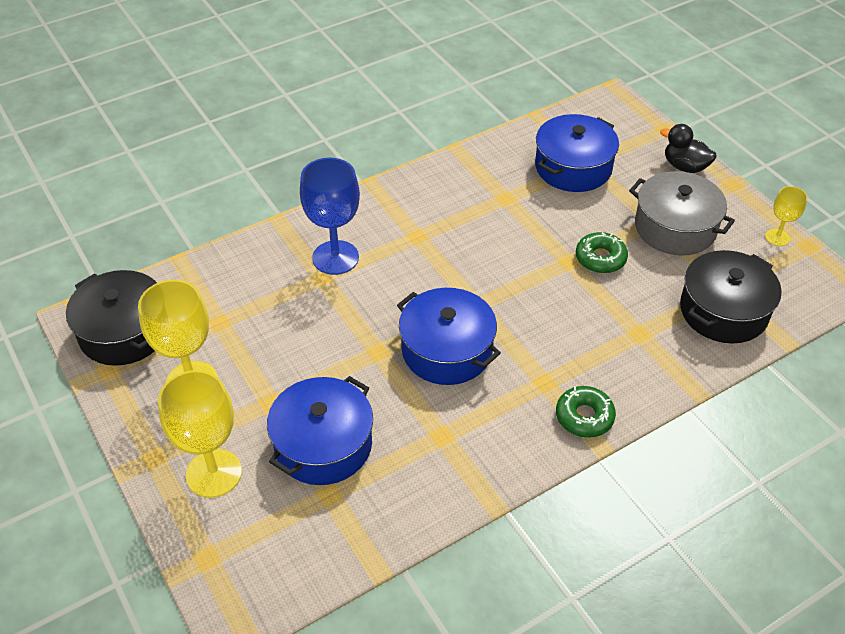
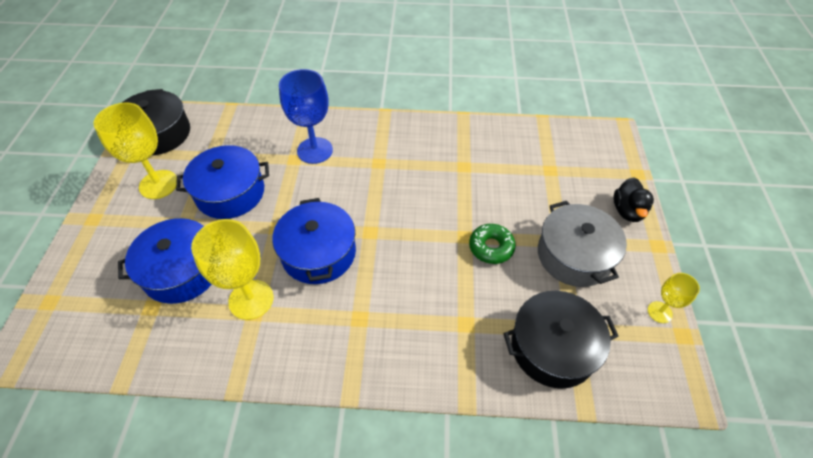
camera: 35 degrees right, 5 degrees up
(214, 473) = (109, 249): yellow goblet -> yellow goblet (251, 299)
(573, 167) = (535, 168): blue pot -> blue pot (230, 193)
(584, 417) = (361, 364): green donut -> none
(685, 166) = (627, 211): black duck -> black duck turned 150 degrees counterclockwise

